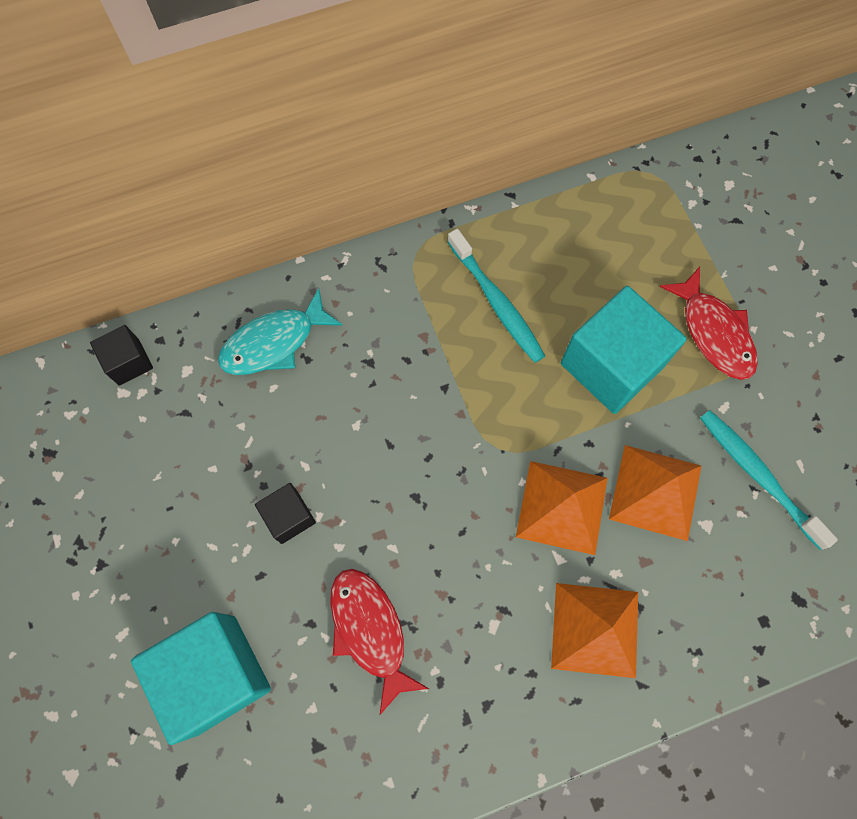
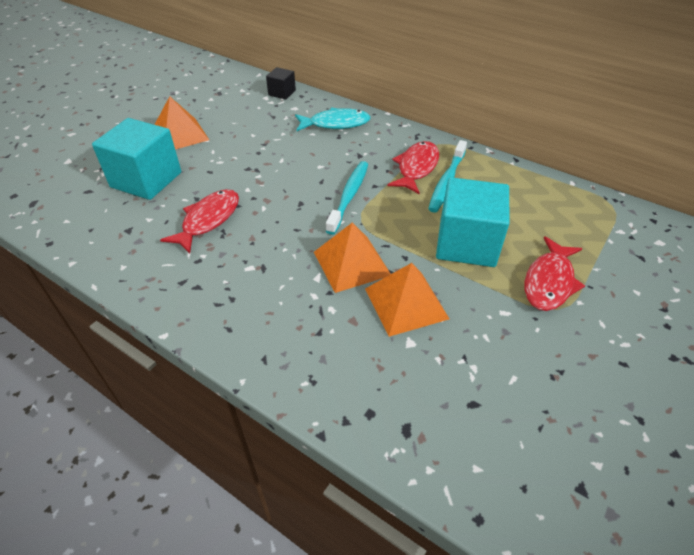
camera: 55 degrees right, 25 degrees down
(274, 342) = (336, 124): turquoise fish -> turquoise fish turned 150 degrees clockwise
(289, 517) = (249, 166): black cube -> none
(446, 315) = (416, 168): none -> red fish
(595, 629) = (284, 315): orange pyramid -> orange pyramid (180, 134)
(758, 476) = (476, 355): turquoise toothbrush -> turquoise toothbrush (349, 196)

